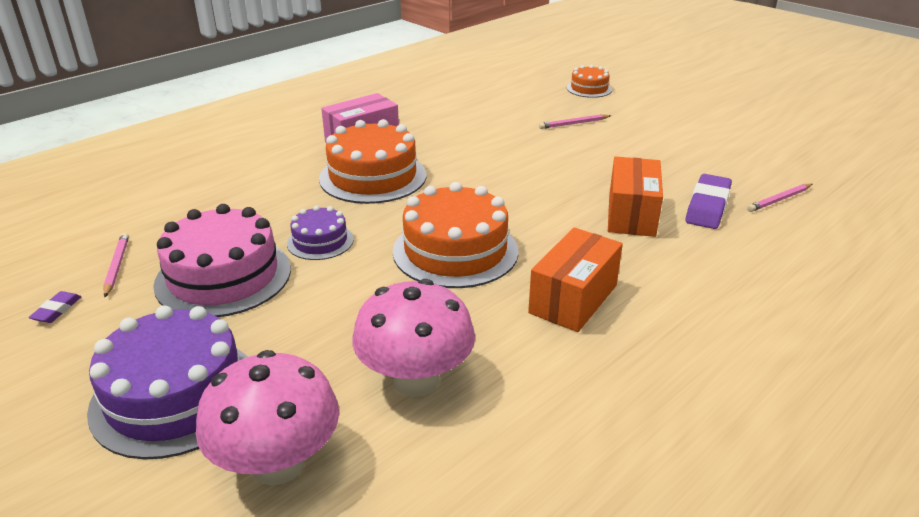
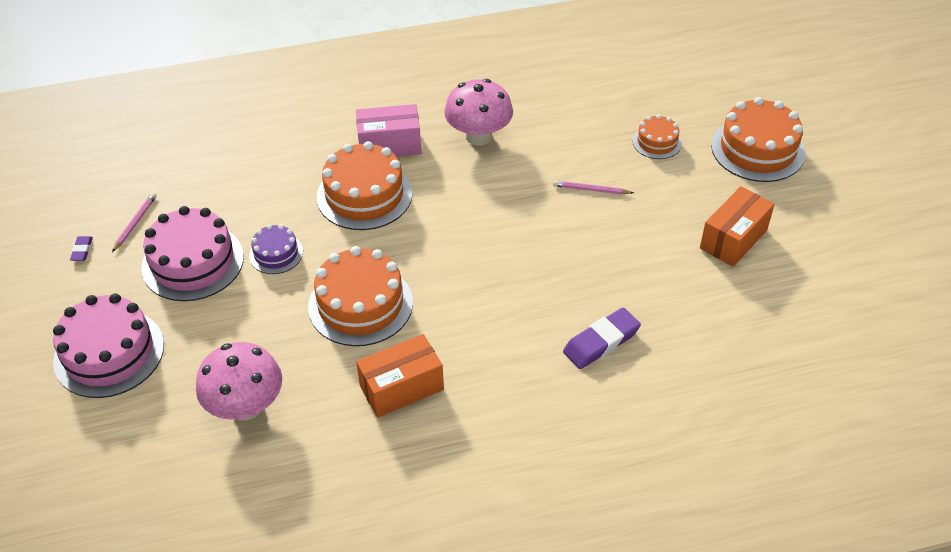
camera: 30 degrees right, 15 degrees up
(57, 310) = (82, 250): purple eraser -> purple eraser turned 45 degrees counterclockwise
(175, 395) = (109, 353): purple cake -> pink cake
(278, 464) = (132, 428): pink mushroom -> pink mushroom (479, 136)
(631, 215) = (528, 324): orange box -> orange box (733, 239)
(665, 76) = (757, 149): none -> orange cake
(779, 200) = (673, 361): pink pencil -> none

